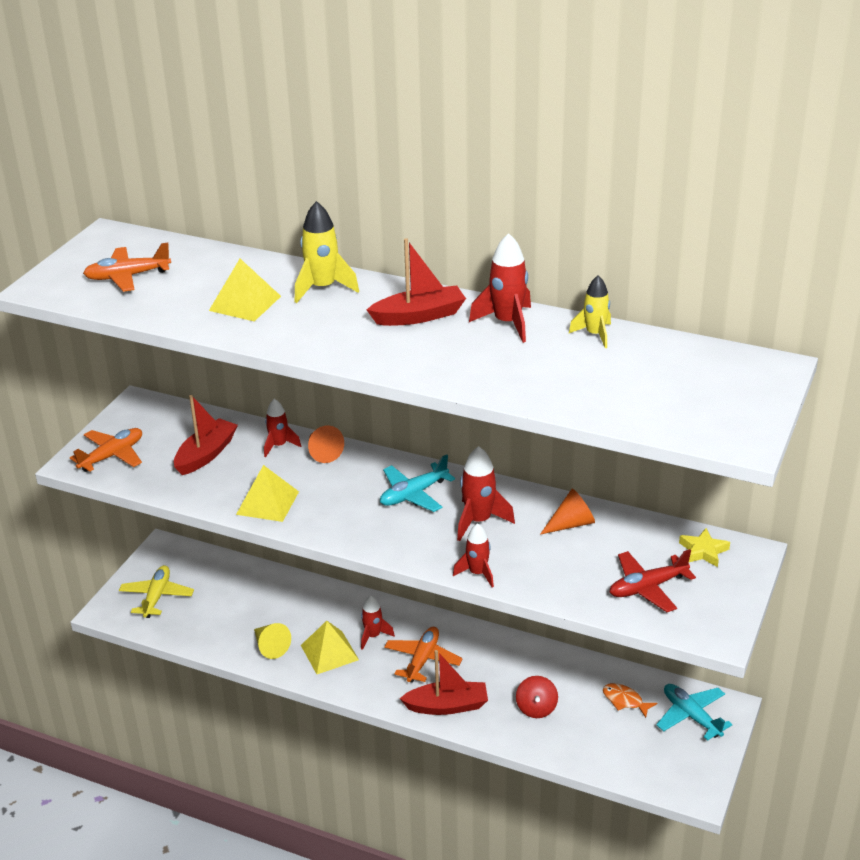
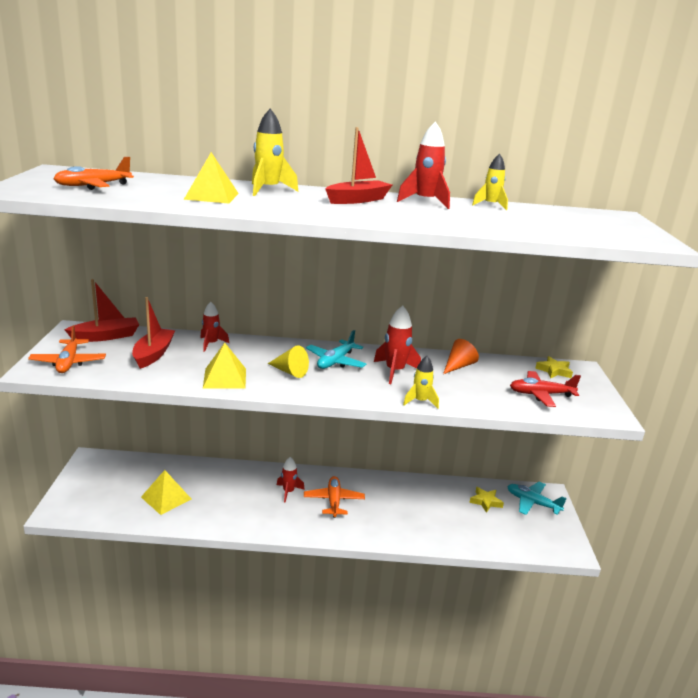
camera: 25 degrees left, 10 degrees down
(112, 456) = (68, 362): orange plane -> orange plane turned 150 degrees clockwise
(157, 597) = (98, 494): yellow plane -> none
(270, 646) = (211, 513): yellow cone -> yellow cone (289, 372)
(322, 452) = (248, 344): orange cone -> none
(329, 652) = (261, 509): yellow pyramid -> yellow pyramid (166, 498)
(447, 706) = (369, 529): red boat -> red boat (106, 336)
(477, 573) = (420, 401): red rocket -> yellow rocket
(536, 708) = (432, 518): red spinning top -> none
(625, 701) = (485, 501): orange fish -> yellow star
(647, 587) = (541, 394): red plane -> red plane turned 45 degrees clockwise

